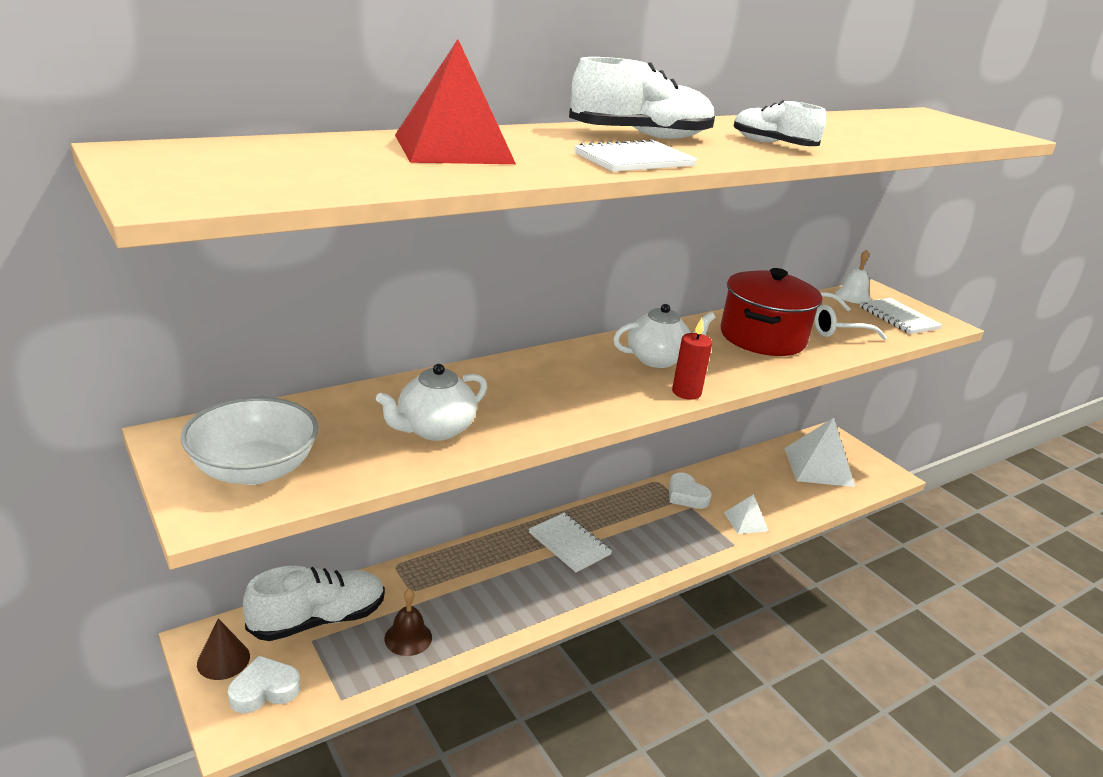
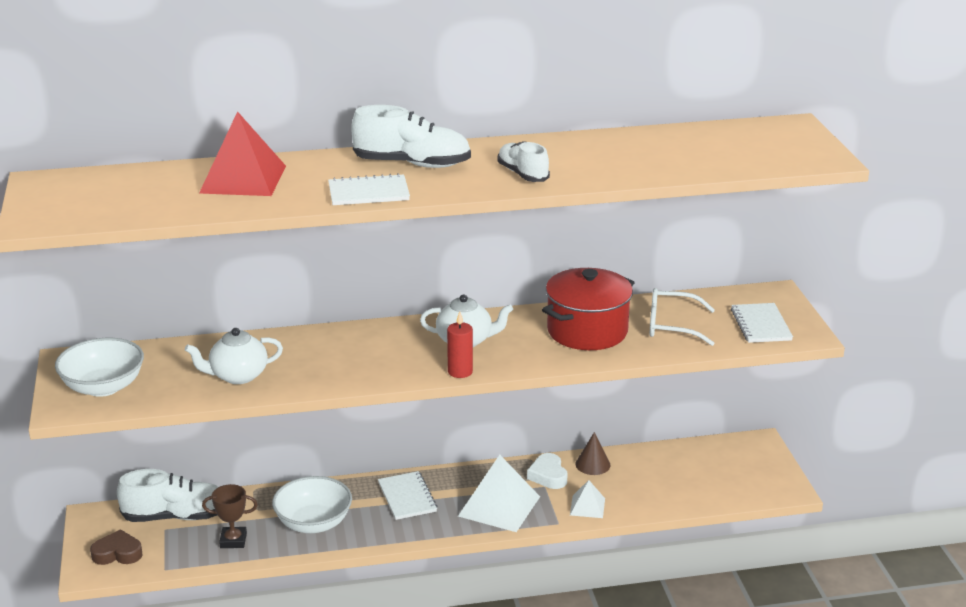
camera: 25 degrees right, 0 degrees up
(223, 660) = (100, 530): brown cone -> brown cone (592, 464)
(264, 690) = (117, 553): white heart -> brown heart
(408, 638) = (233, 540): brown bell -> brown trophy
(489, 594) = (313, 523): none -> white bowl
(818, 467) = (713, 470): white pyramid -> white pyramid (499, 506)
(853, 296) = (740, 297): white bell -> none

